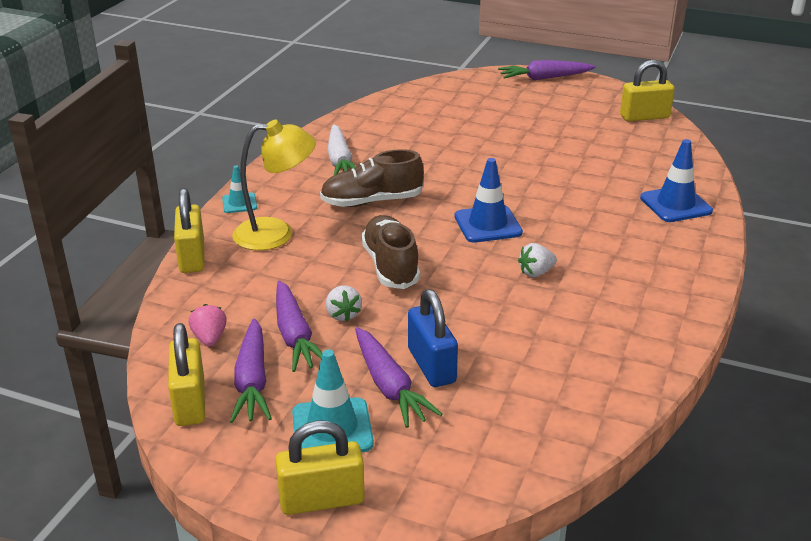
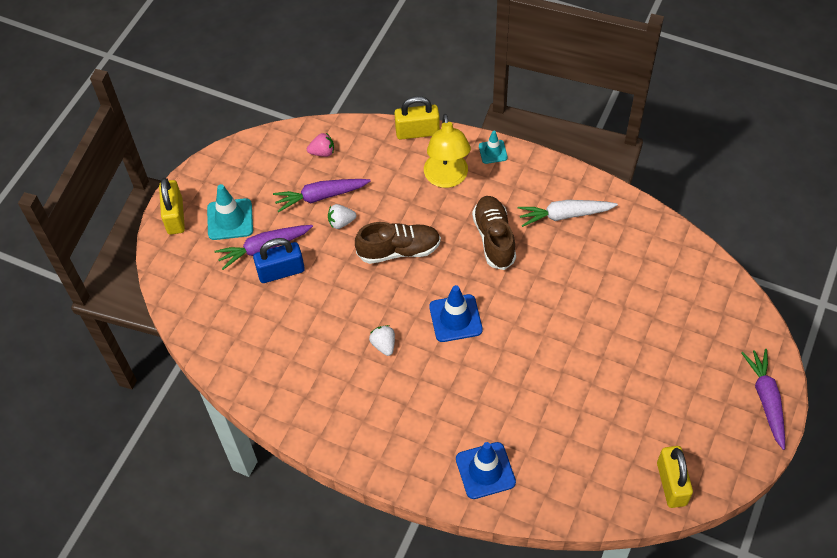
camera: 95 degrees right, 25 degrees up
(190, 402) = (262, 150): yellow padlock -> none
(252, 381) = (278, 178): purple carrot -> none

